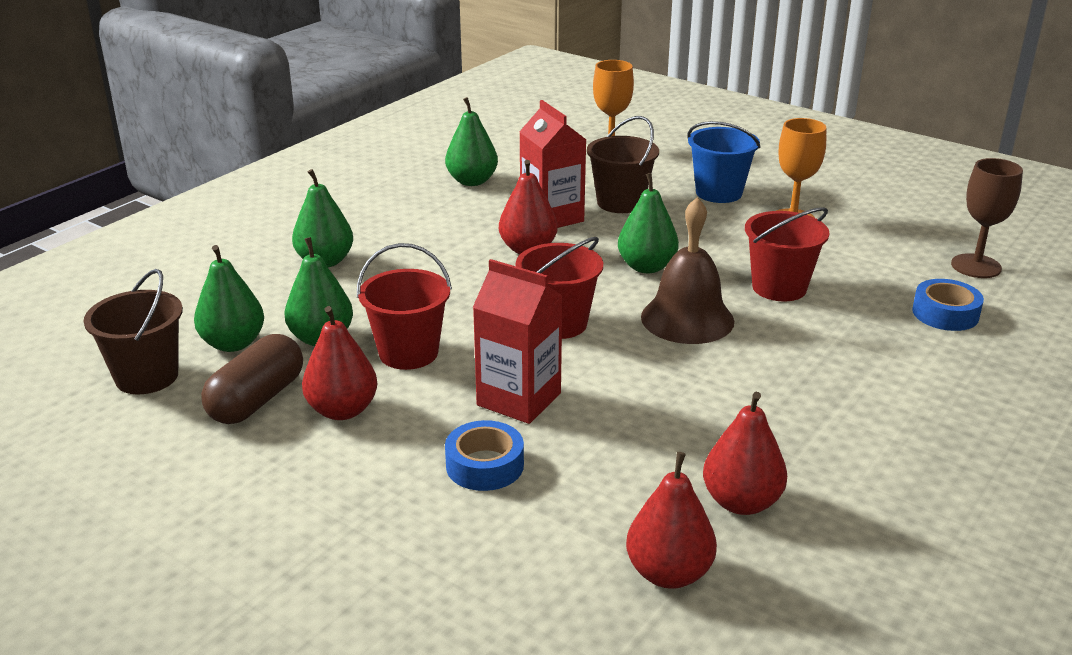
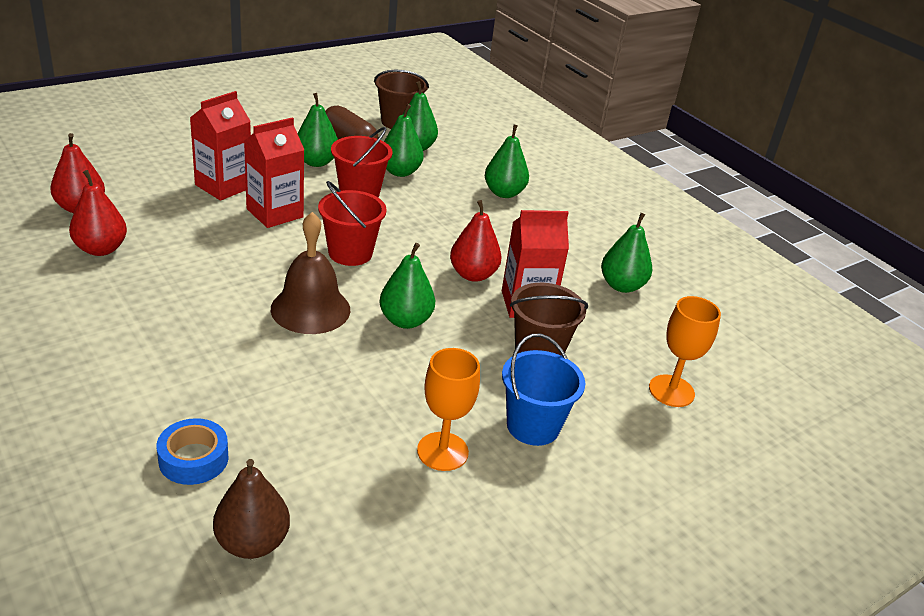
camera: 105 degrees right, 5 degrees up
(342, 410) = (316, 162): red pear -> green pear
(485, 465) = (223, 186): blue tape -> red carton
(779, 287) = (319, 377): red bucket -> none
(976, 266) = (252, 543): brown goblet -> brown pear

